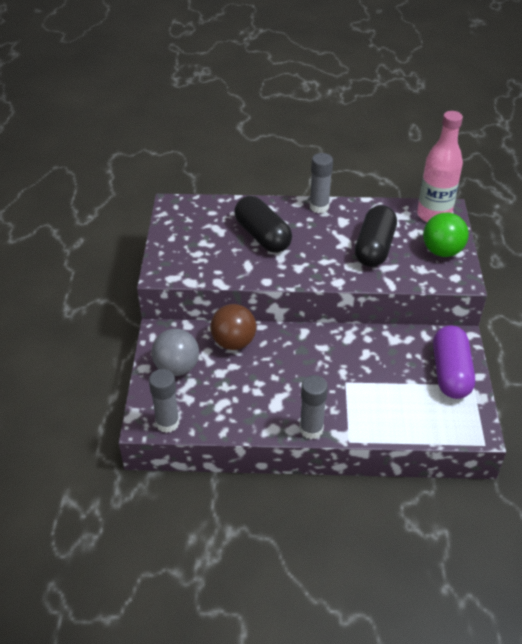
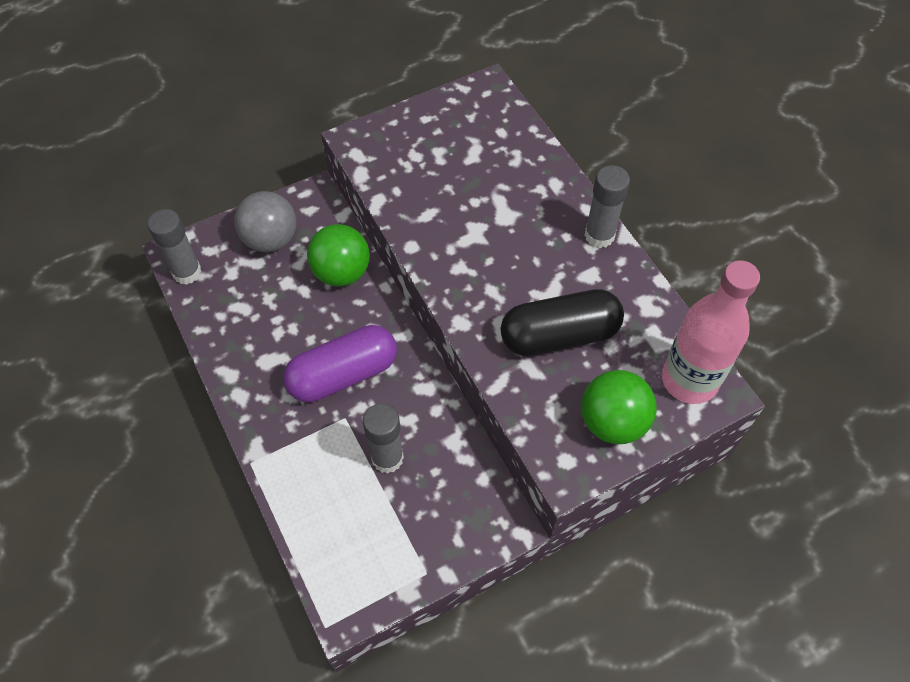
camera: 60 degrees right, 15 degrees up
(233, 342) = (341, 272): brown ball -> green ball
(262, 236) = (493, 203): black capsule -> none
(311, 429) = (248, 414): grey glue stick -> grey glue stick (387, 458)
(450, 373) = (432, 536): purple capsule -> purple capsule (343, 374)

